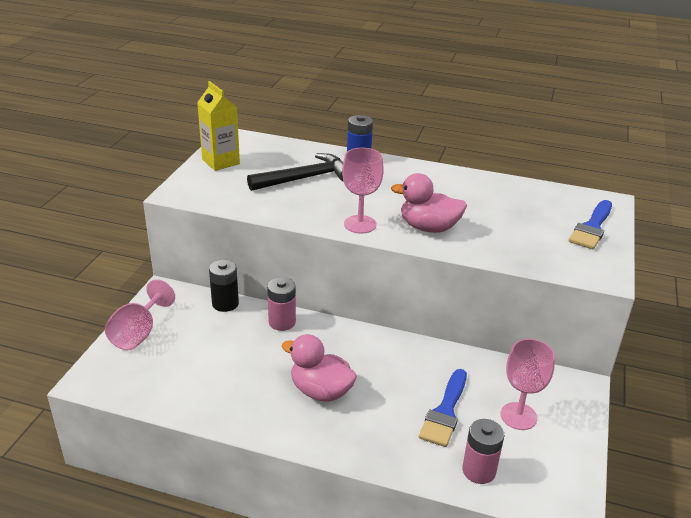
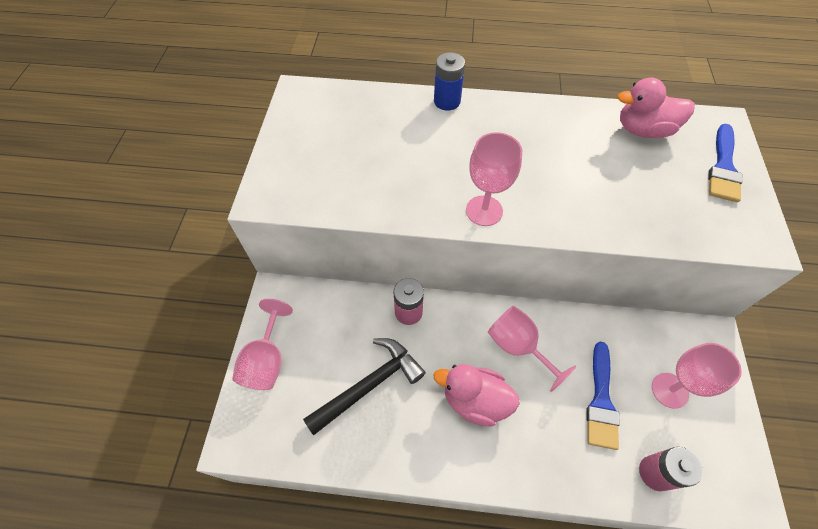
camera: 10 degrees left, 25 degrees up
(221, 162) = (297, 135): yellow carton -> none
(225, 303) = (344, 298): black battery -> none
(305, 178) = (399, 145): black hammer -> black hammer (369, 385)
(378, 361) = (518, 346): none -> pink goblet
(428, 228) = (558, 201): pink duck -> pink duck (643, 130)

